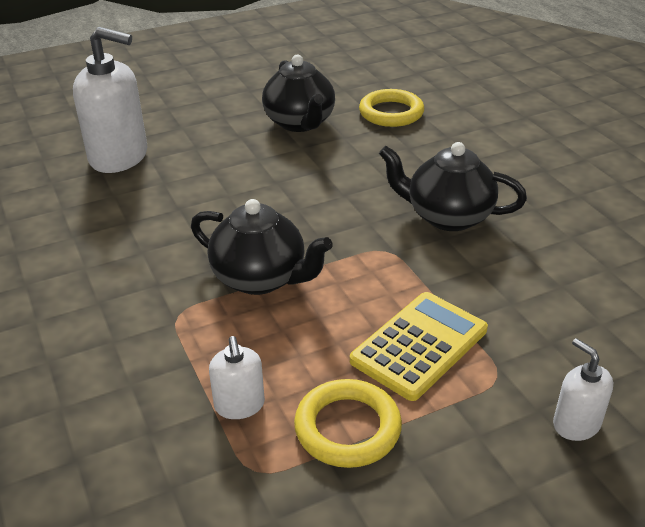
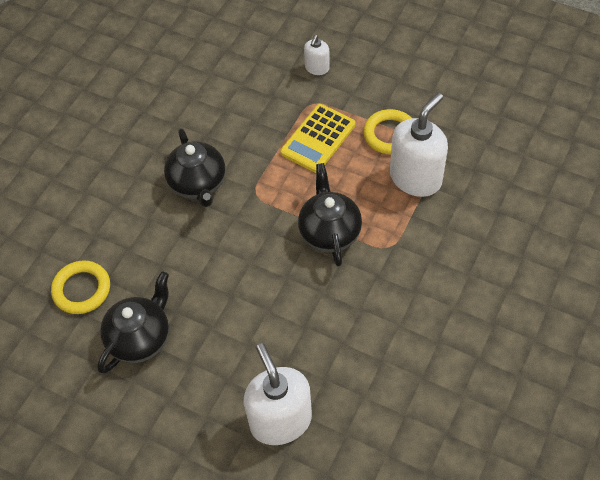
camera: 125 degrees left, 20 degrees up
(239, 405) = (415, 178): white soap dispenser -> white soap dispenser, size x2.02
(419, 345) = (318, 139): yellow calculator -> yellow calculator turned 60 degrees counterclockwise

